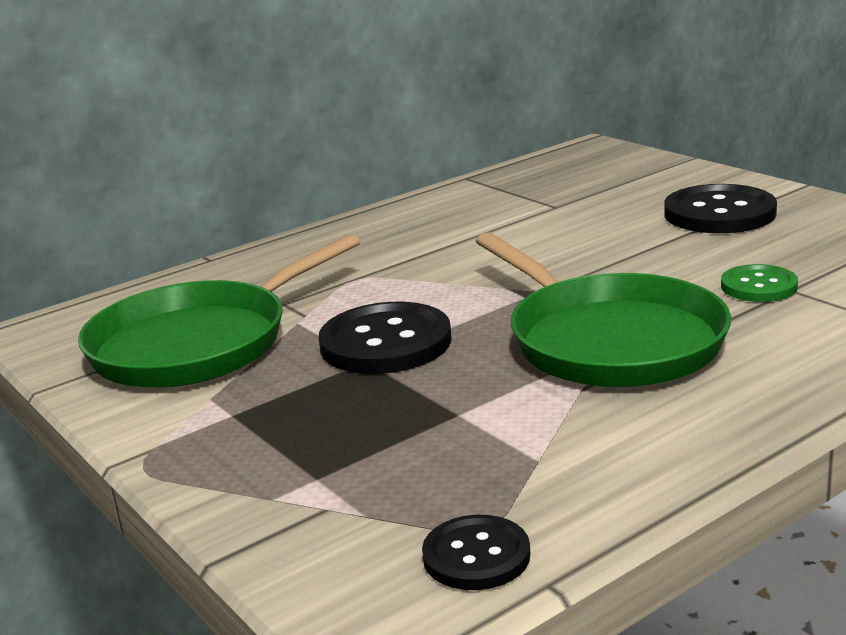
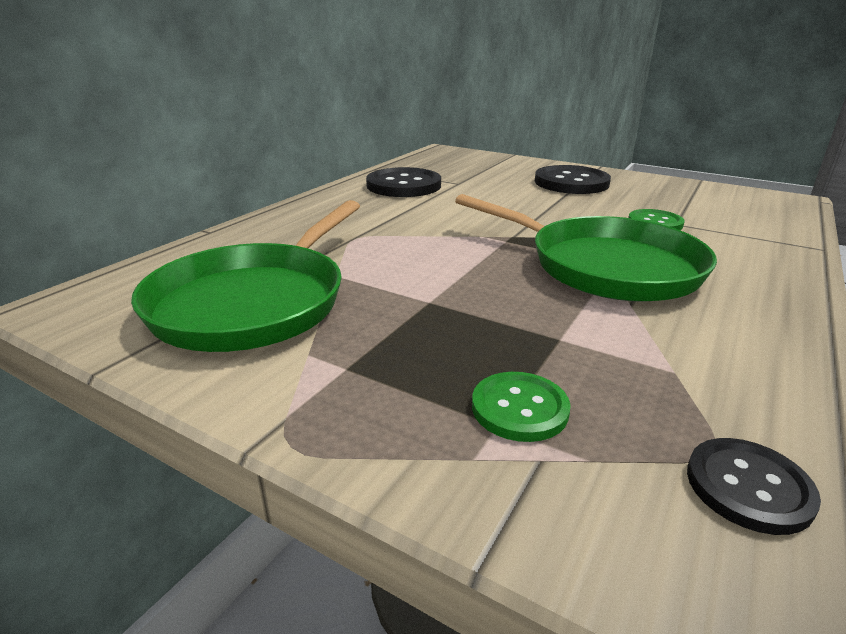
camera: 25 degrees left, 5 degrees up
(349, 468) = (519, 408): none -> green button
(385, 343) = (432, 284): black button -> black button (403, 185)

